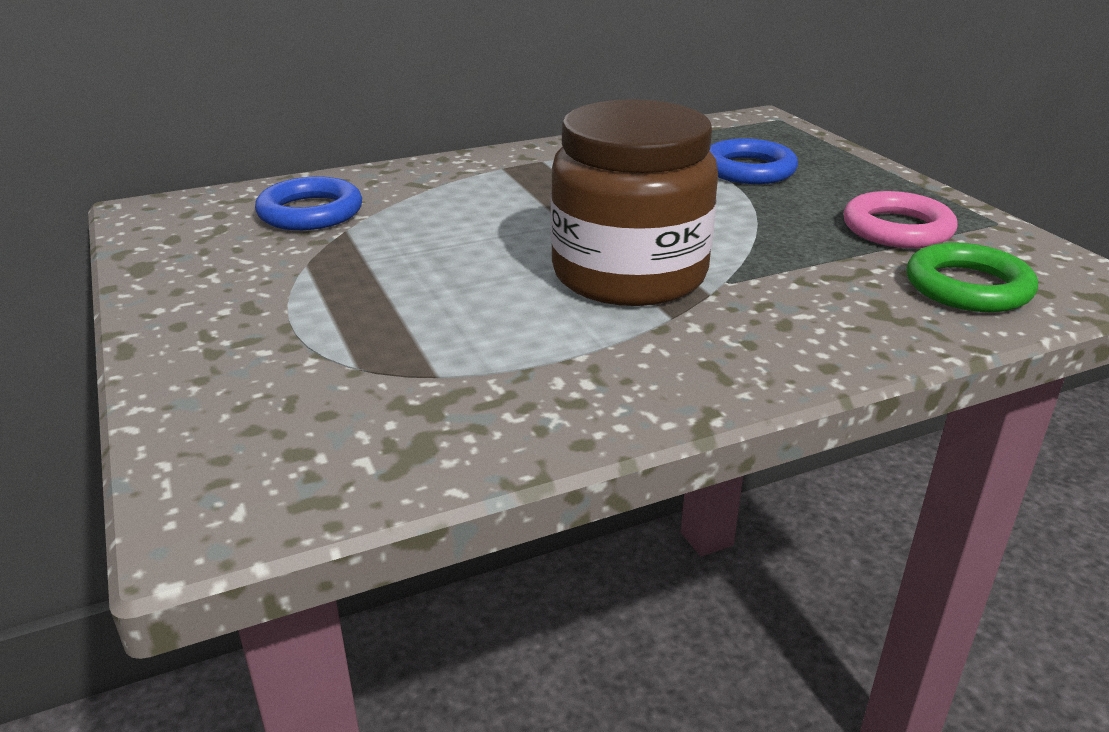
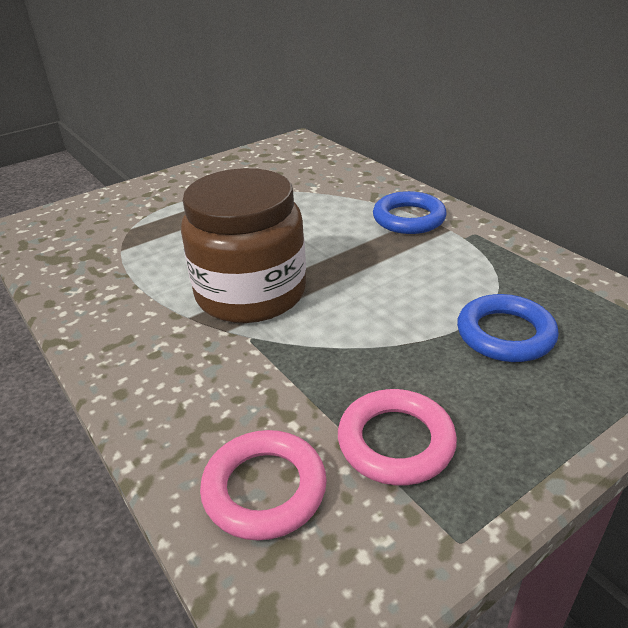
camera: 80 degrees right, 5 degrees up
(310, 212) = (310, 176): blue ring -> blue ring (409, 218)
(967, 287) = (264, 489): green ring -> pink ring

